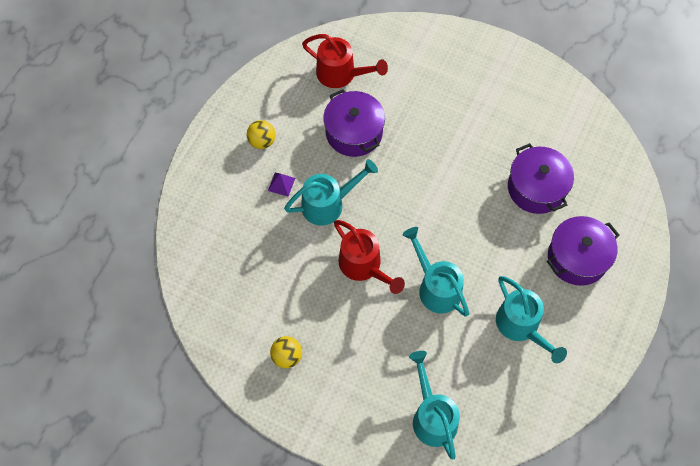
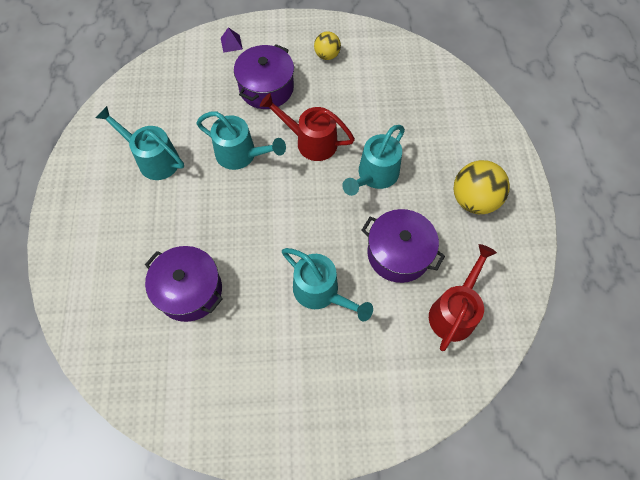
camera: 150 degrees right, 0 degrees up
(262, 141) = (474, 200): yellow ball -> yellow ball, size x1.71
(281, 184) = (427, 171): purple pyramid -> purple pyramid (231, 43)
(341, 74) = (455, 311): red watering can -> red watering can turned 120 degrees clockwise
(432, 415) = (197, 68): turquoise watering can -> turquoise watering can (321, 292)
(577, 258) = (123, 241): purple pot -> purple pot (266, 88)

